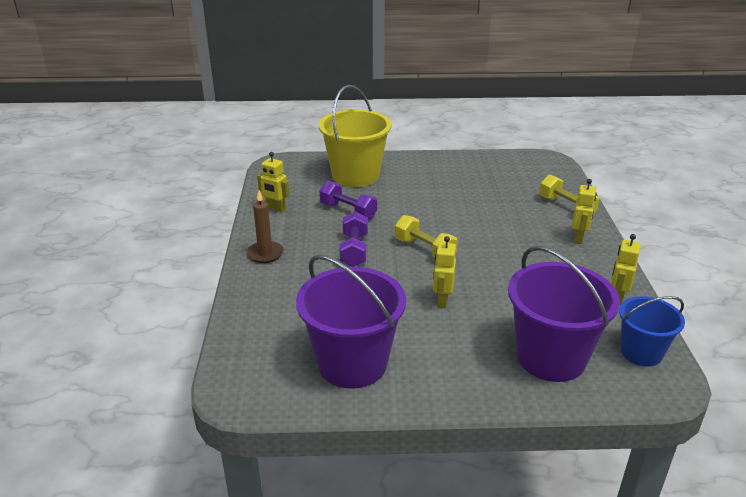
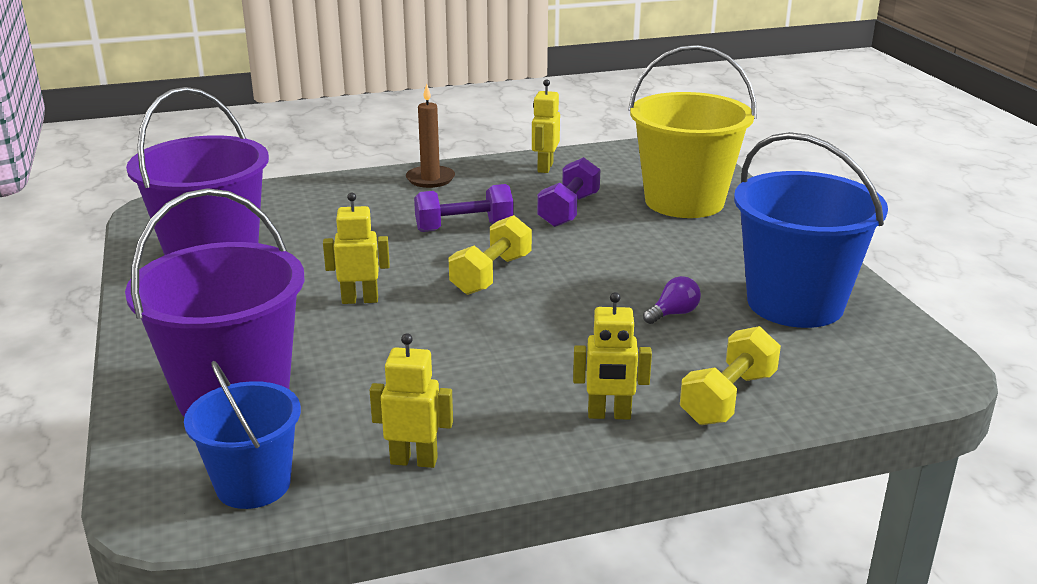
camera: 75 degrees right, 5 degrees down
(484, 173) = (795, 303): none -> blue bucket
(486, 204) = (673, 314): none -> purple light bulb

